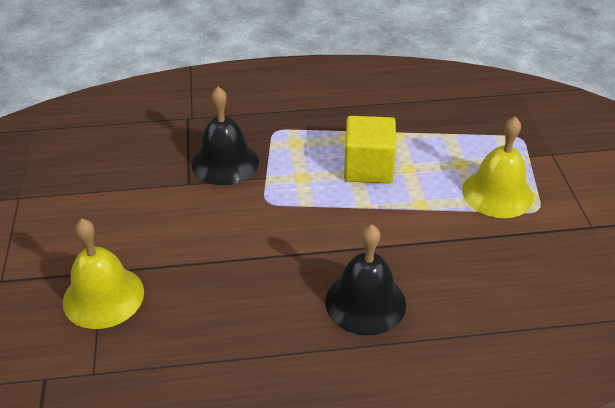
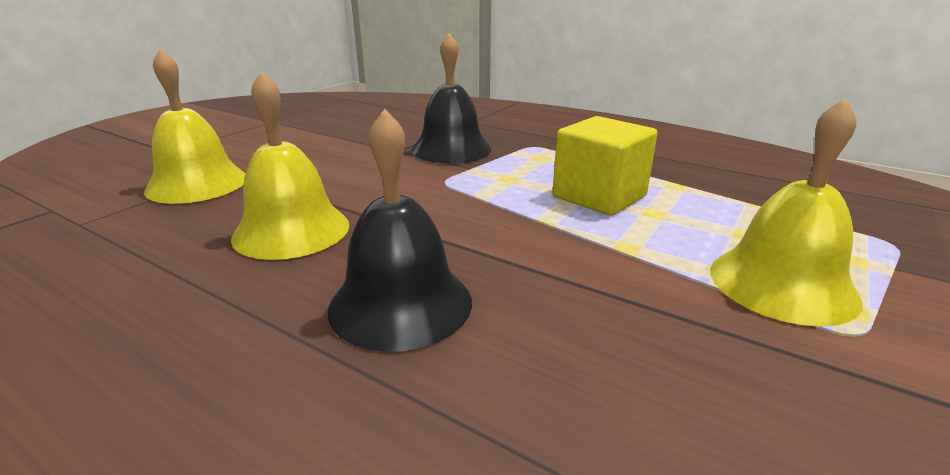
camera: 40 degrees right, 15 degrees down
(241, 294) = (291, 230): none -> yellow bell

